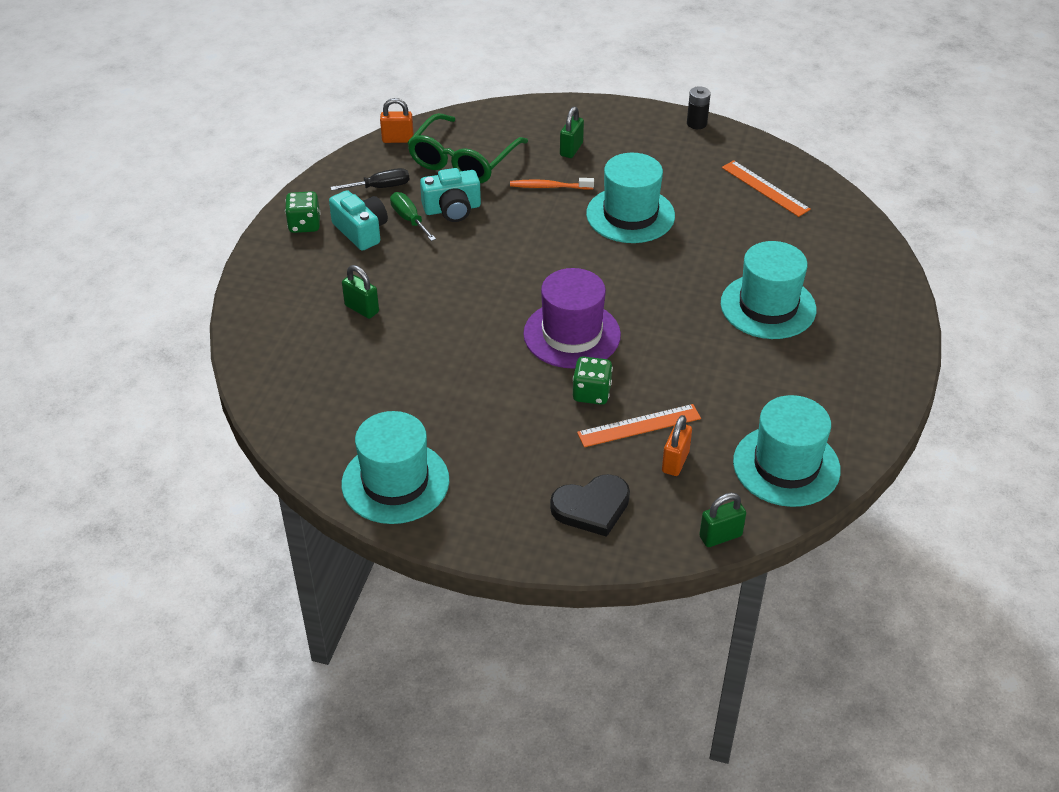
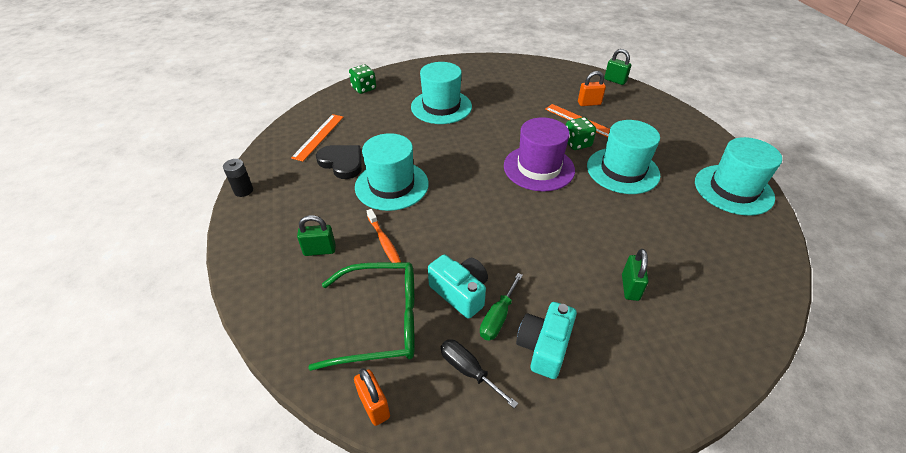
camera: 120 degrees left, 0 degrees up
(304, 225) = (577, 406): green dice -> green dice (364, 88)
(592, 507) = (649, 117): black heart -> black heart (342, 163)
(786, 466) = (552, 75): turquoise hat -> turquoise hat (622, 170)

